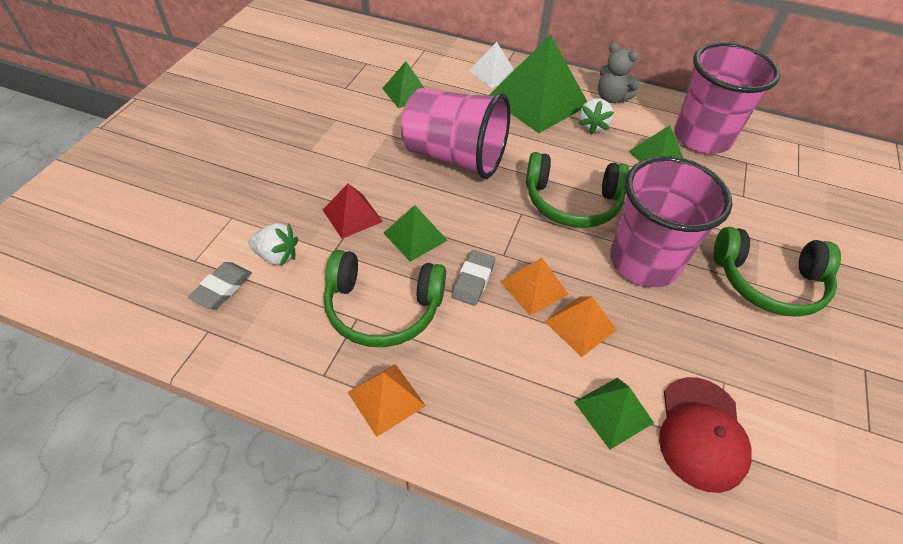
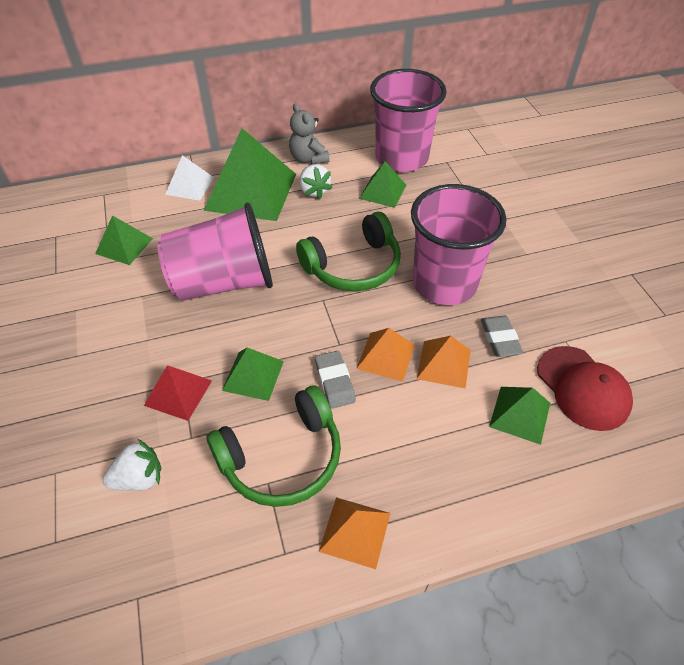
camera: 35 degrees left, 0 degrees up
(222, 288) = (112, 547): grey eraser -> grey eraser (500, 339)
(611, 98) = (308, 159): grey teddy bear -> grey teddy bear turned 60 degrees clockwise
(768, 282) = (533, 248): green headphones -> none

